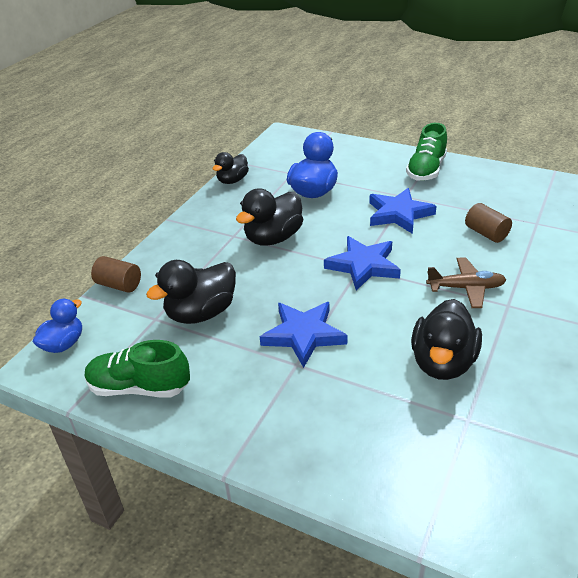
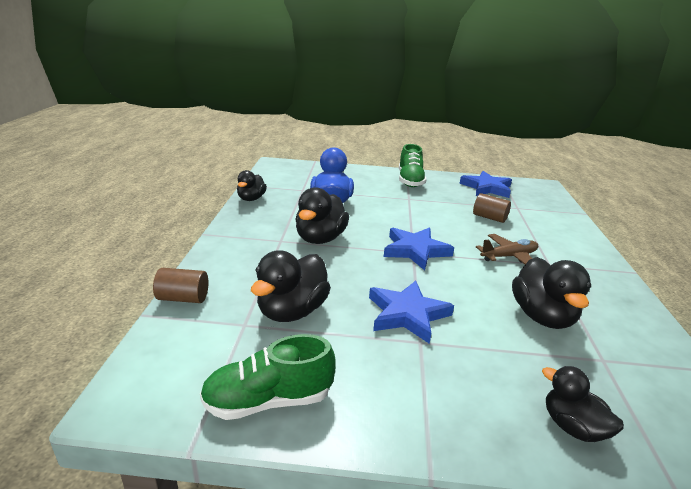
camera: 25 degrees left, 10 degrees down
(63, 344) = (144, 371): blue duck -> none
(376, 470) = (572, 427): none -> black duck
(399, 214) = (413, 211): blue star -> blue star (487, 188)

